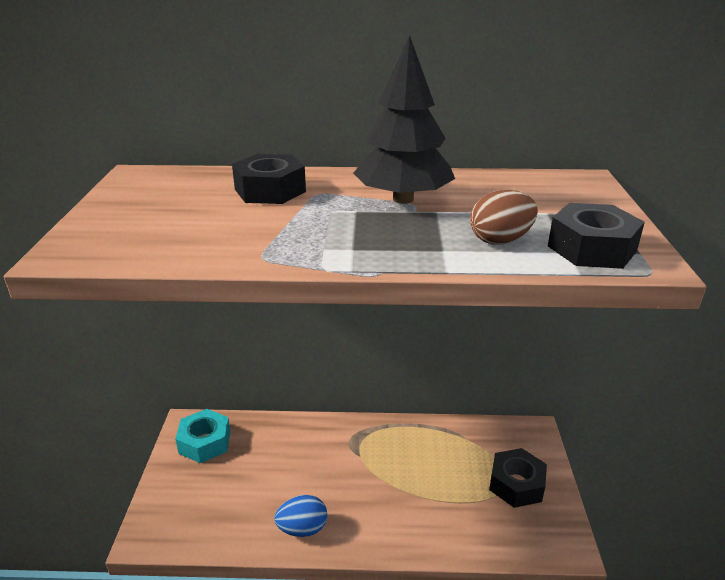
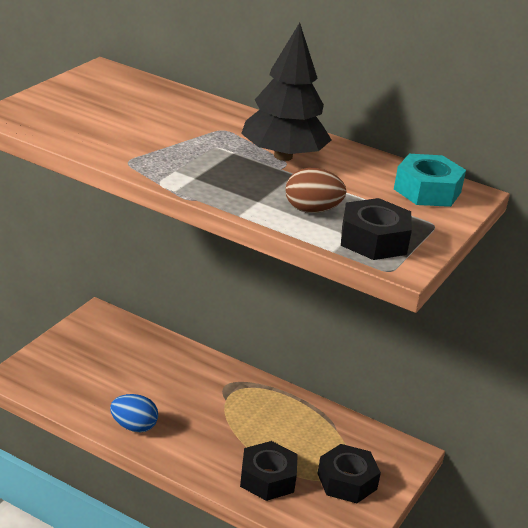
camera: 25 degrees right, 0 degrees up
(205, 442) = (103, 333): turquoise nut -> turquoise nut (427, 191)
(270, 190) = (189, 115): black nut -> black nut (267, 478)

